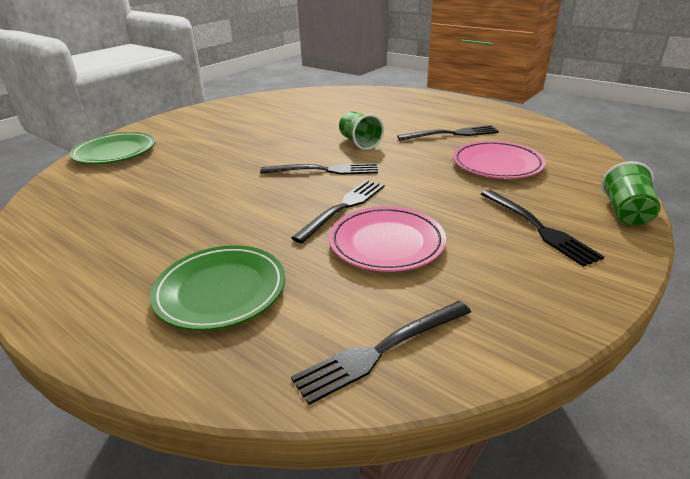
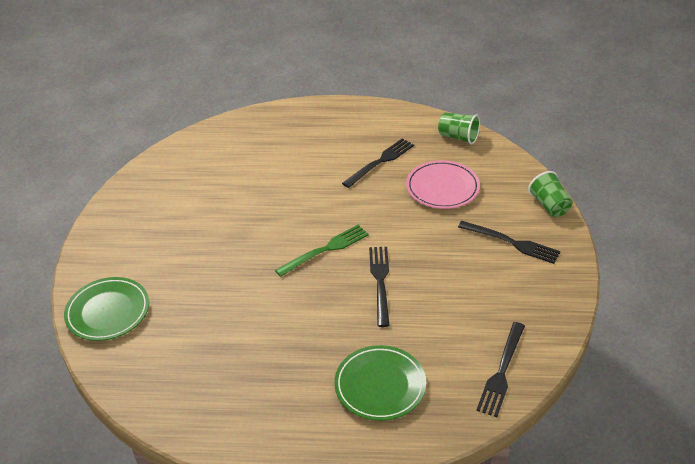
camera: 35 degrees left, 10 degrees up
(325, 170) = (326, 249): black fork -> green fork
(359, 143) = (318, 204): green cup -> green cup (458, 137)
(386, 243) = (438, 299): pink plate -> none

